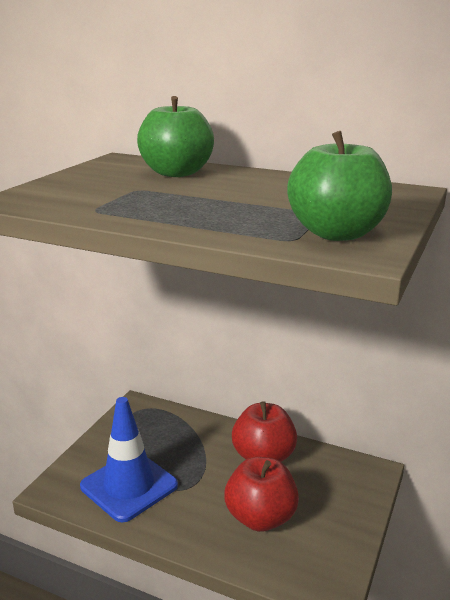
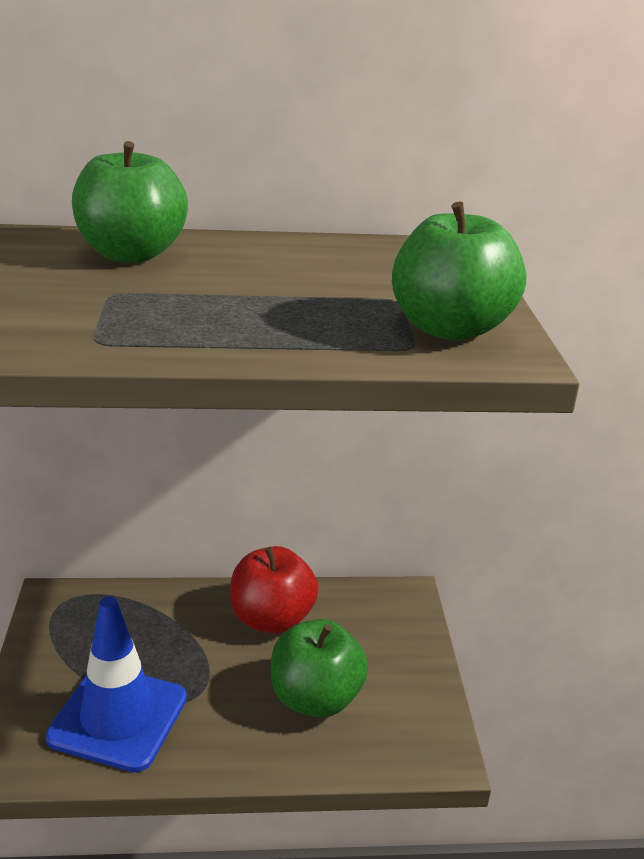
camera: 30 degrees left, 5 degrees up
(260, 517) = (315, 698): red apple -> green apple

